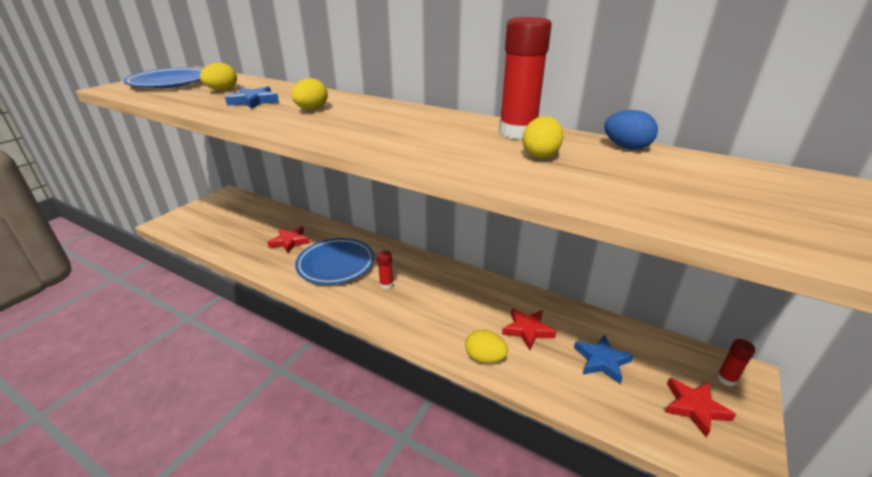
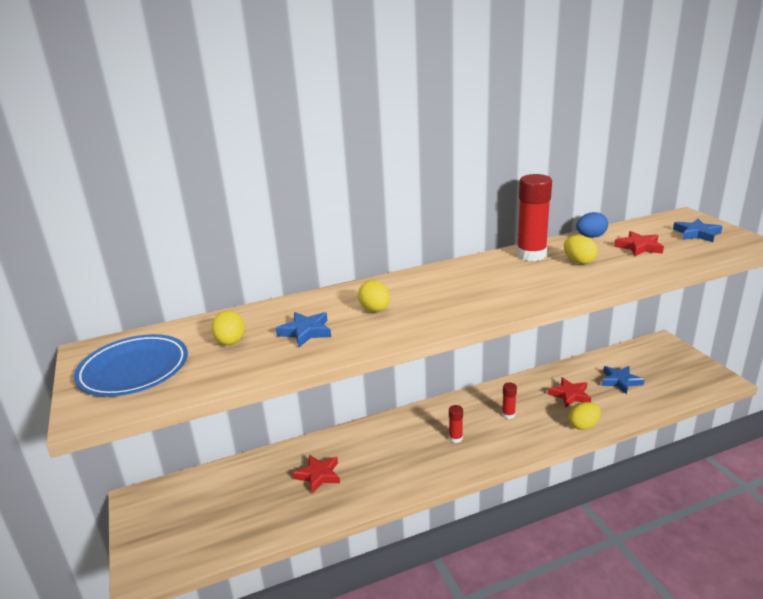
camera: 50 degrees left, 5 degrees down
(336, 264) = (394, 457): blue plate -> none
(694, 408) = (676, 371): red star -> red star (639, 247)
(726, 379) = (663, 349): red glue stick -> red glue stick (508, 414)
(797, 207) = (696, 234): none -> blue star

